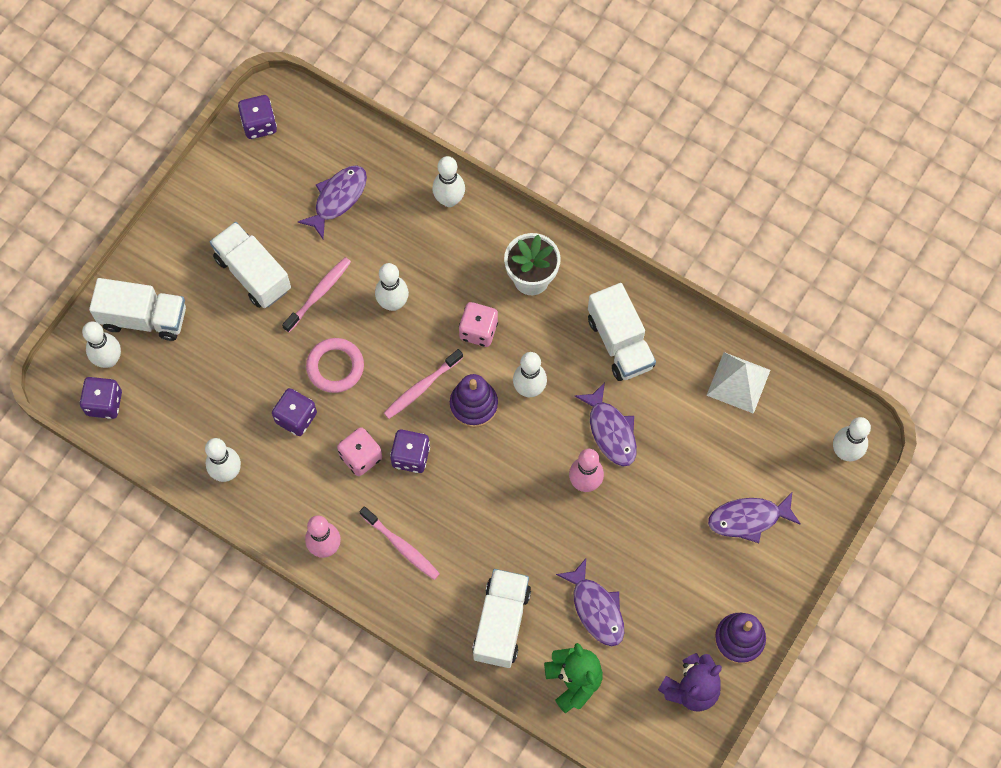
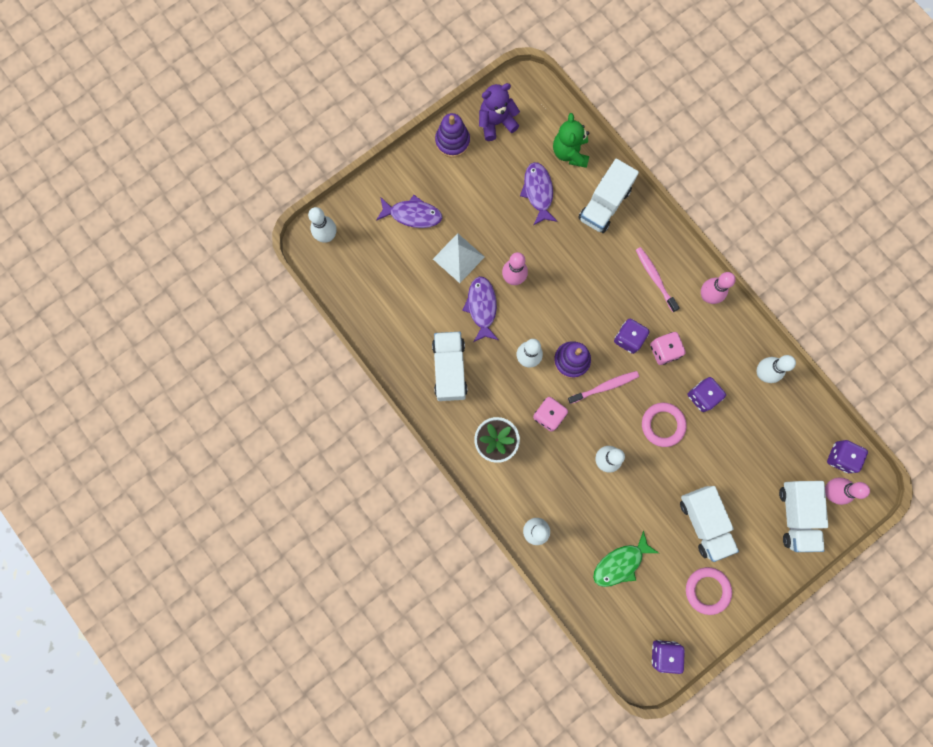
camera: 160 degrees left, 10 degrees up
(109, 359) = (830, 491): white bowling pin -> pink bowling pin
(144, 318) = (796, 515): white truck -> white truck turned 120 degrees counterclockwise
(229, 204) = (707, 590): none -> pink ring
(319, 293) = (658, 488): pink toothbrush -> none
(338, 198) = (620, 563): purple fish -> green fish
(738, 382) = (378, 310): white pyramid -> white pyramid (458, 258)

